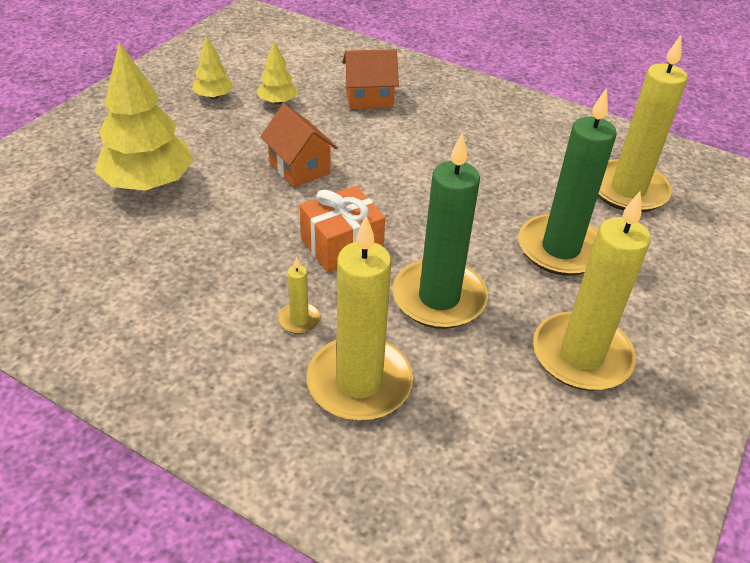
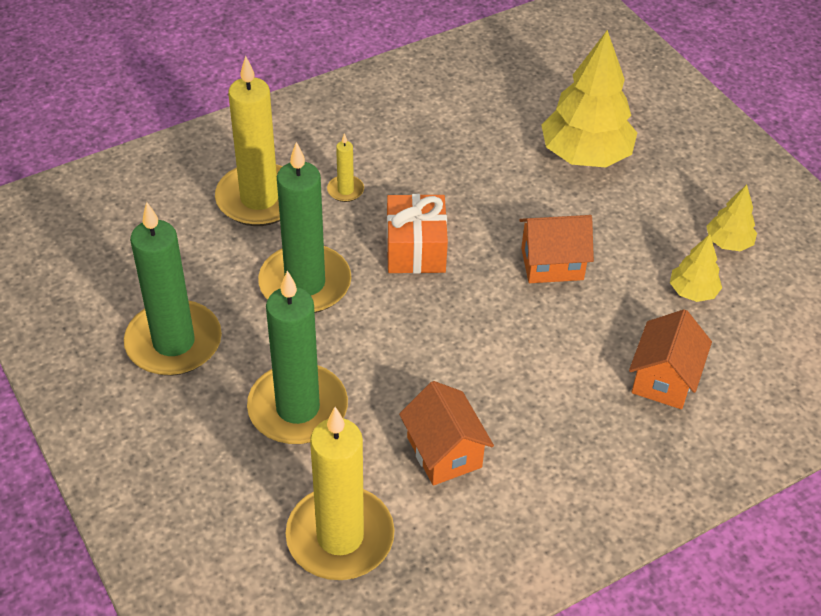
camera: 120 degrees right, 5 degrees up
(519, 168) = (444, 452): none -> orange house
(581, 355) = (174, 342): yellow candle -> green candle

